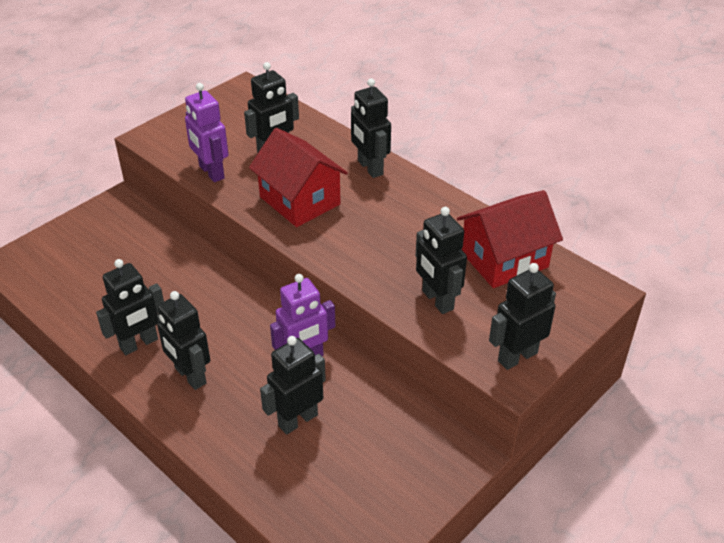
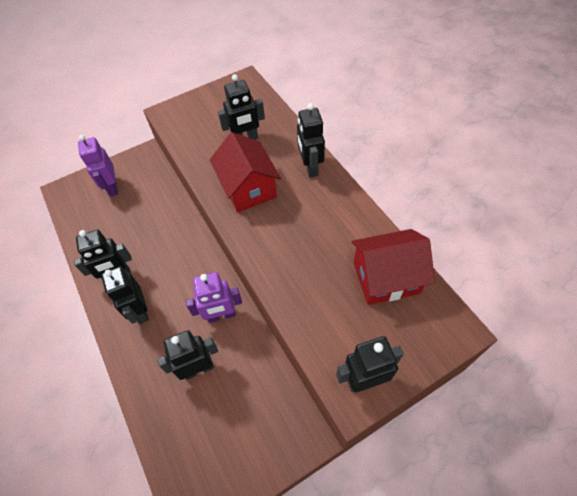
camera: 20 degrees right, 15 degrees up
(211, 172) = (195, 151): purple robot -> purple robot (112, 187)
(437, 300) = (319, 306): black robot -> none

